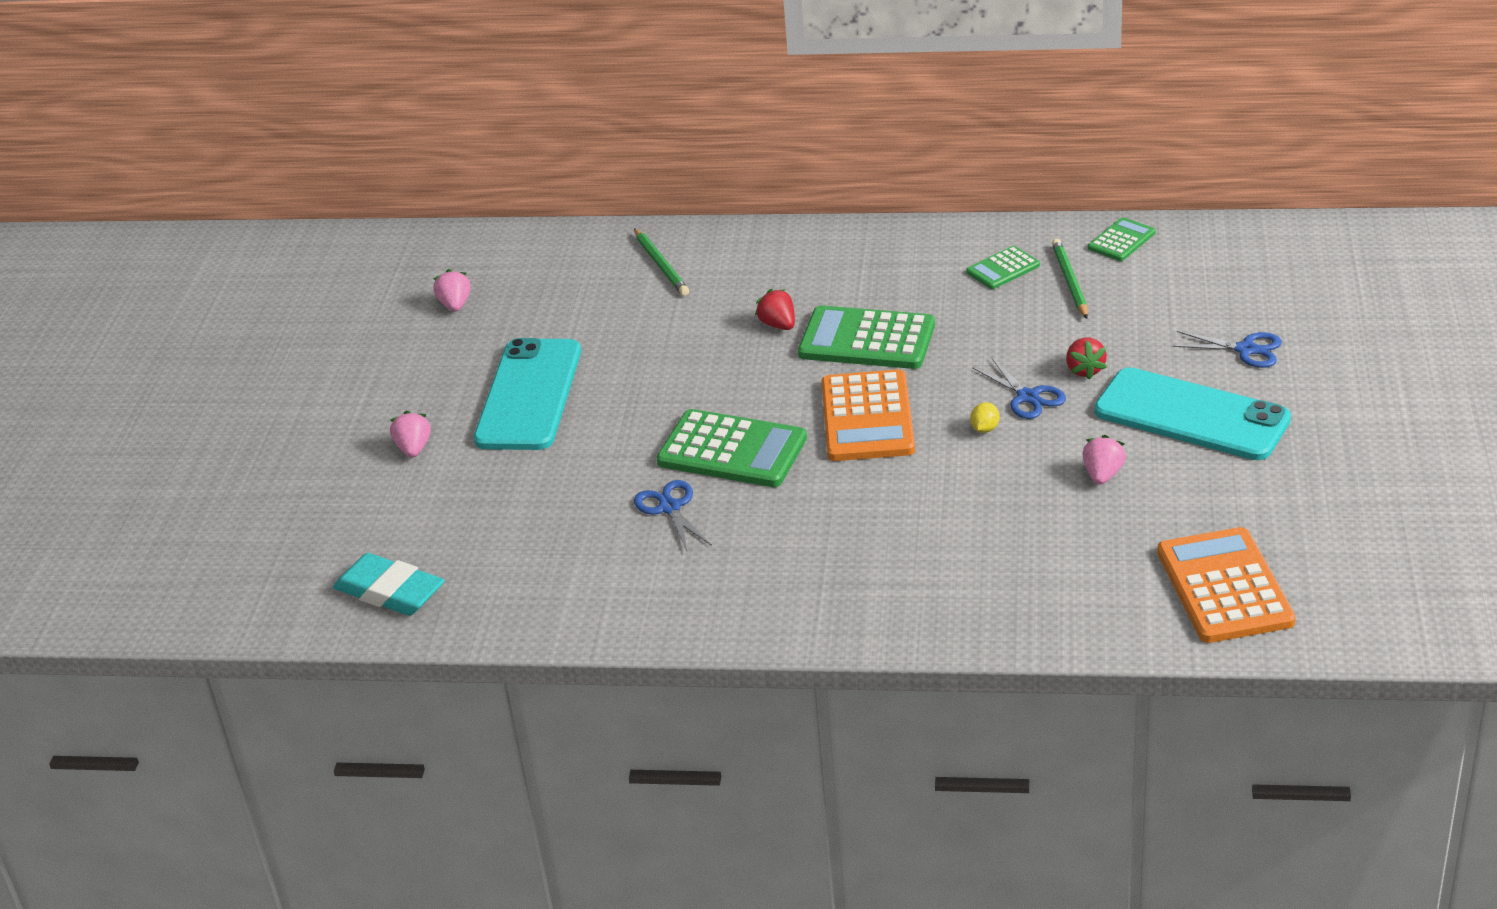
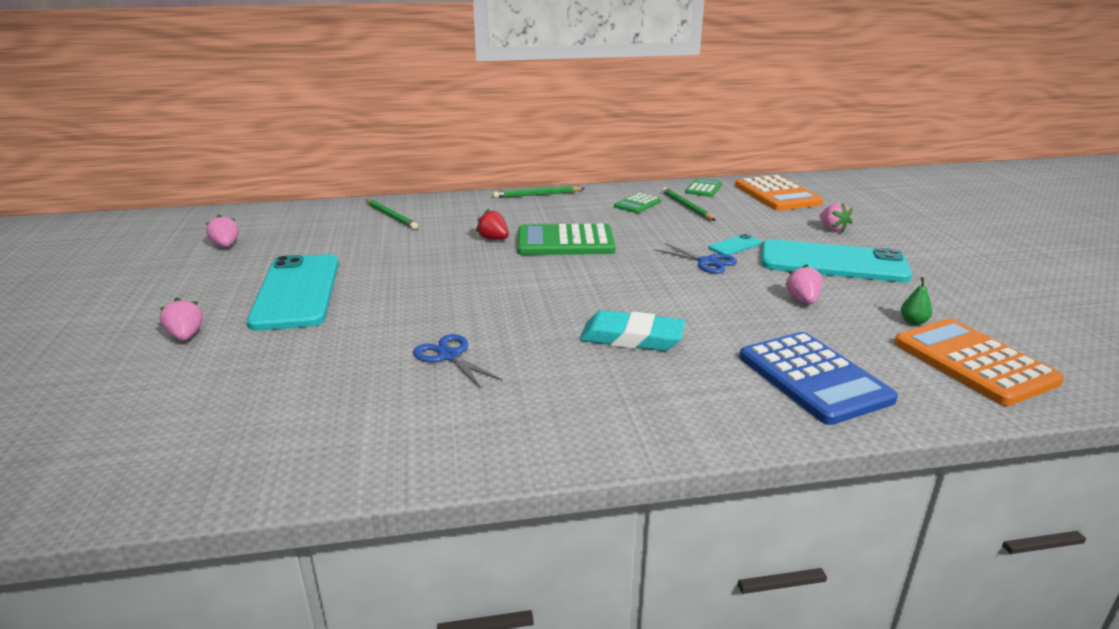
camera: 20 degrees left, 10 degrees down
(390, 591) = (151, 461): turquoise eraser -> turquoise eraser (632, 338)
(732, 450) = (490, 311): green calculator -> none
(867, 417) = (593, 282): orange calculator -> orange calculator (777, 194)
(871, 234) = (537, 195): none -> green pencil
(985, 429) = (689, 281): yellow lemon -> none
(1031, 583) = (814, 378): none -> blue calculator
(1084, 370) = (735, 246): red strawberry -> turquoise phone
(1208, 523) = (913, 322): none -> green pear
(1246, 350) = (832, 229): blue scissors -> pink strawberry

